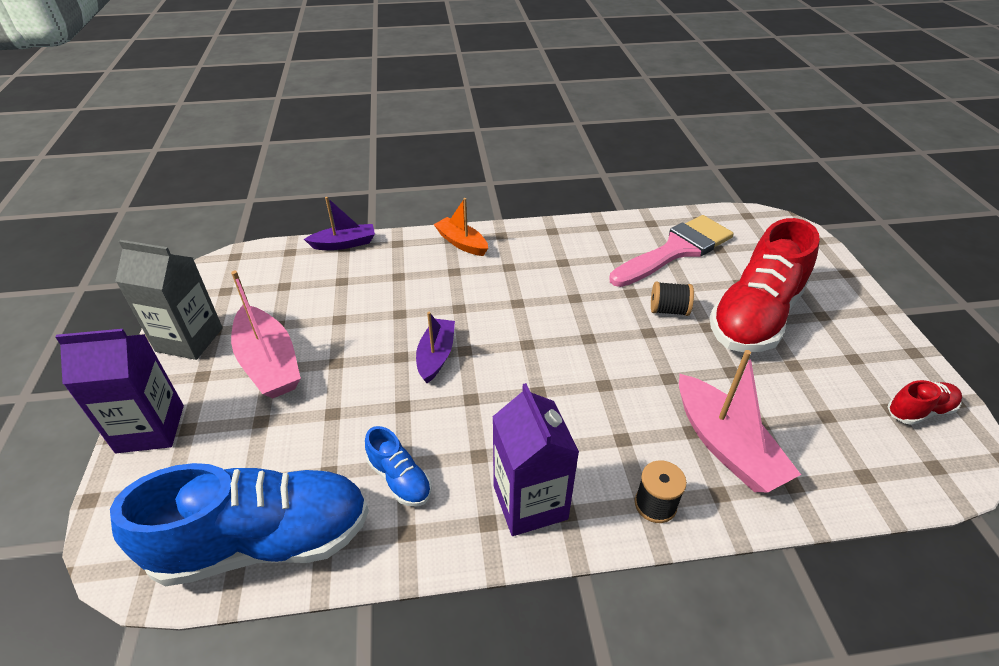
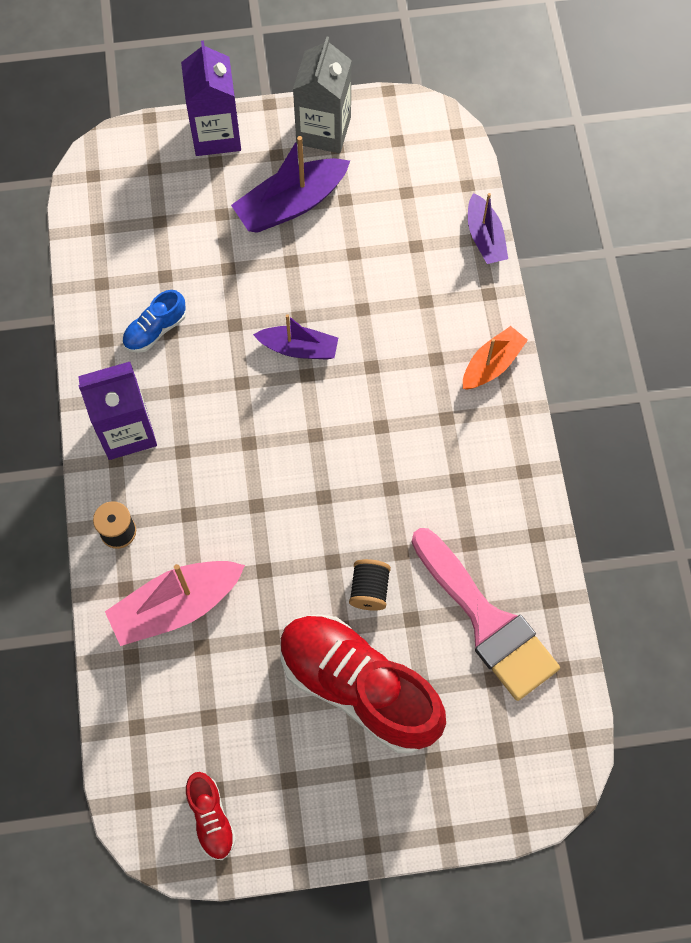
camera: 90 degrees right, 25 degrees up
(264, 541) = (105, 243): blue shoe -> none
(269, 363) = (291, 204): pink boat -> purple boat

